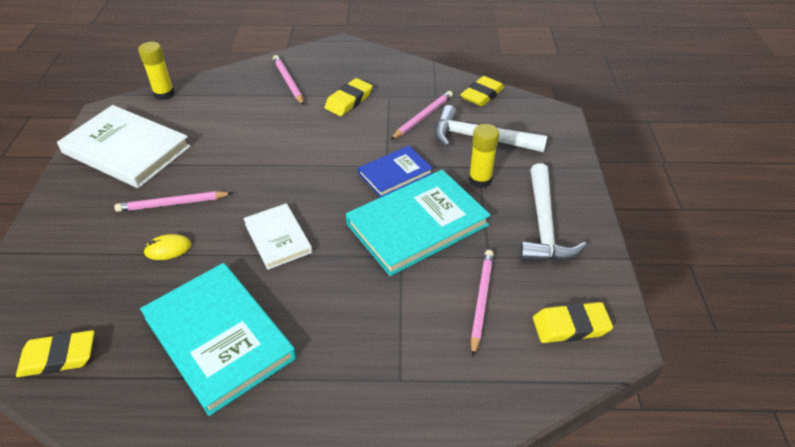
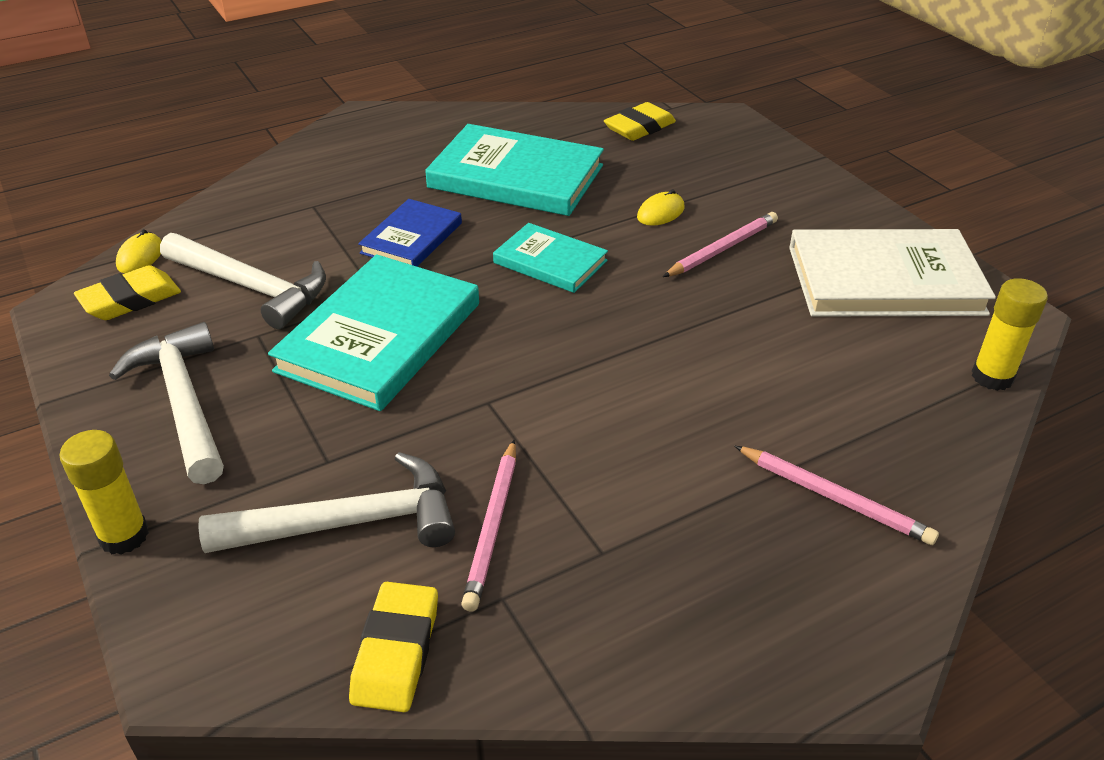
camera: 150 degrees right, 5 degrees down
(278, 238) = (550, 262): white book -> turquoise book
(349, 101) = (669, 503): yellow eraser -> none
(395, 173) = (464, 394): blue book -> blue book (412, 238)
(480, 180) = (314, 437): yellow glue stick -> yellow glue stick (124, 536)
(481, 301) = (251, 287): pink pencil -> white hammer
(560, 376) = (140, 256): none -> yellow mouse

